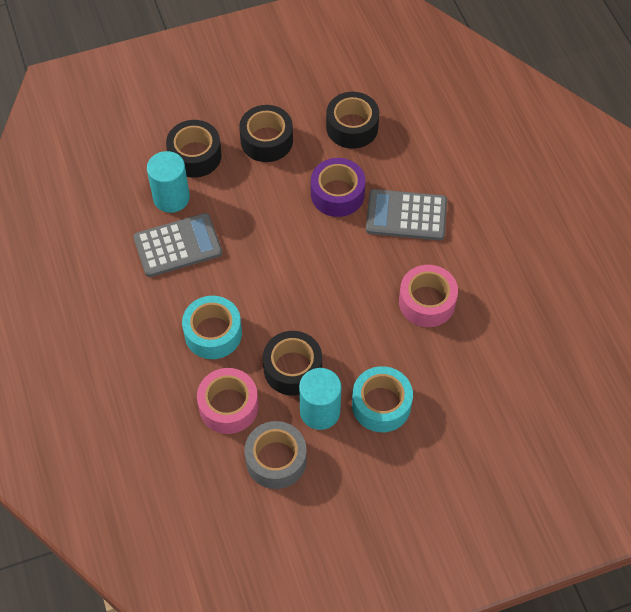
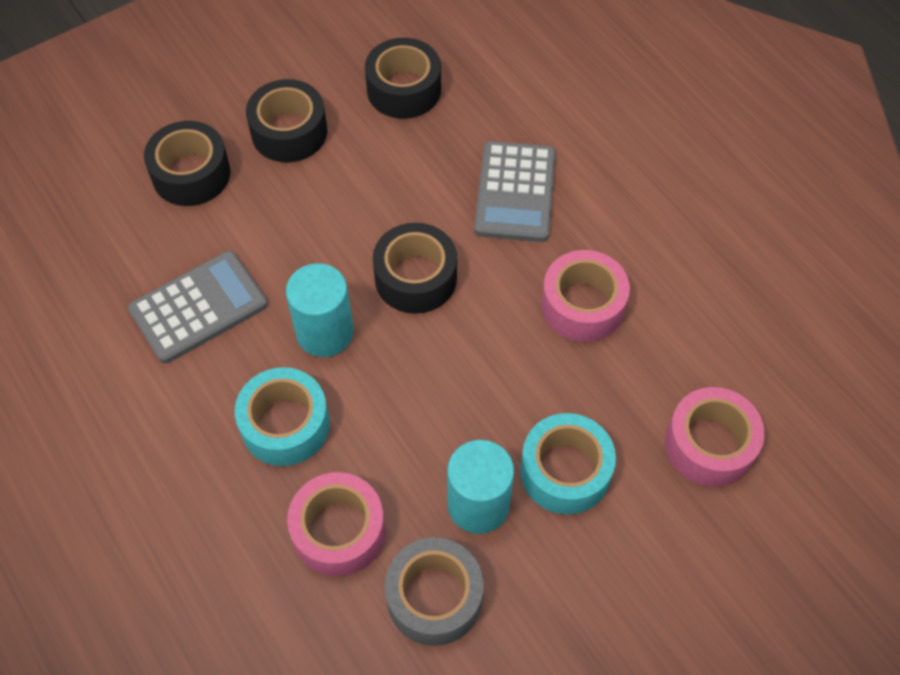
camera: 15 degrees left, 0 degrees up
(171, 198) = (171, 240): turquoise cylinder -> turquoise cylinder (325, 332)
(292, 368) = (419, 449): black tape -> black tape (415, 278)
(337, 194) = (410, 183): purple tape -> none
(406, 216) = (515, 192): grey calculator -> grey calculator turned 75 degrees counterclockwise
(480, 411) = (709, 445): none -> pink tape

